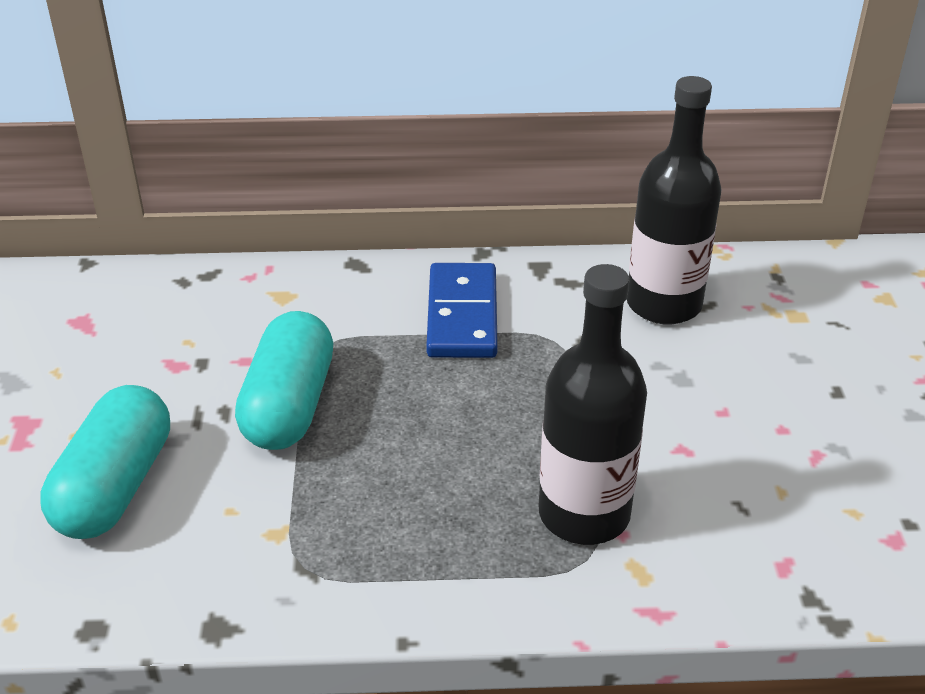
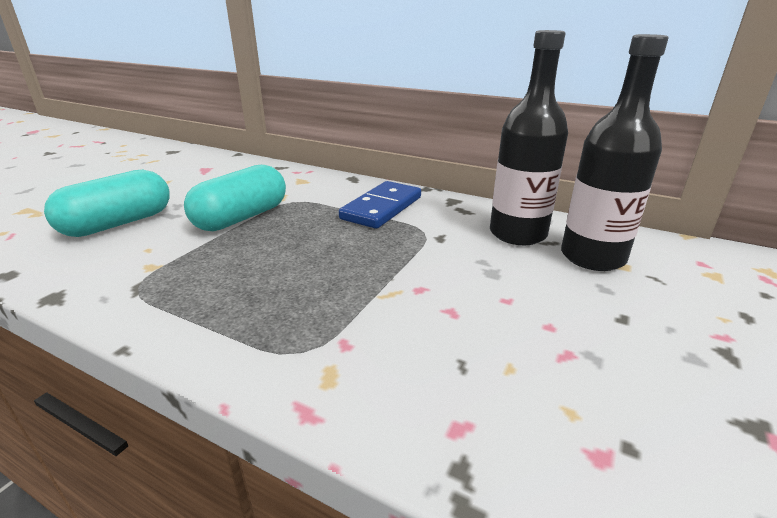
camera: 30 degrees right, 10 degrees down
(584, 514) = (333, 323): black bottle -> black bottle (592, 257)

